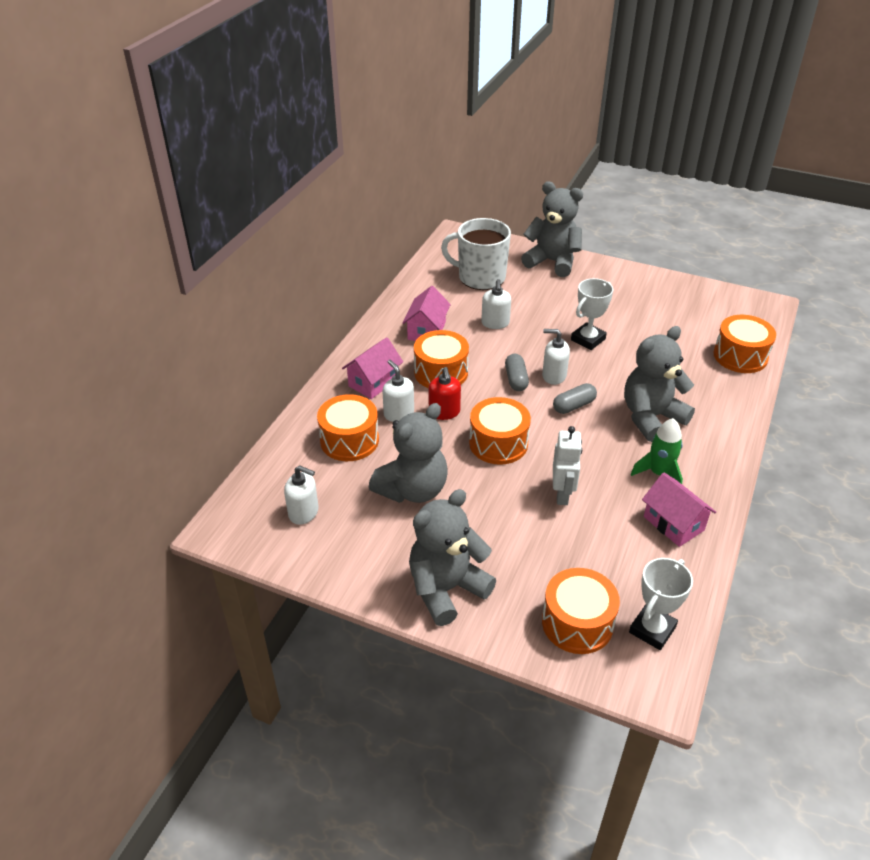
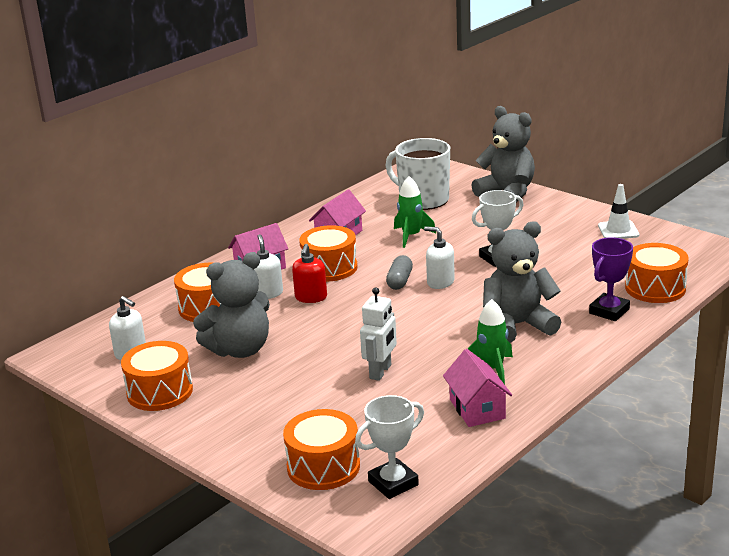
camera: 20 degrees right, 15 degrees down
(446, 589) = (219, 424): grey teddy bear -> none
(495, 323) = (411, 236): white soap dispenser -> green rocket
(498, 443) = (346, 326): orange drum -> orange drum (160, 392)
(574, 406) = (443, 307): grey capsule -> none
(672, 294) = (618, 230): none -> white traffic cone
(718, 388) = (609, 311): none -> purple trophy

